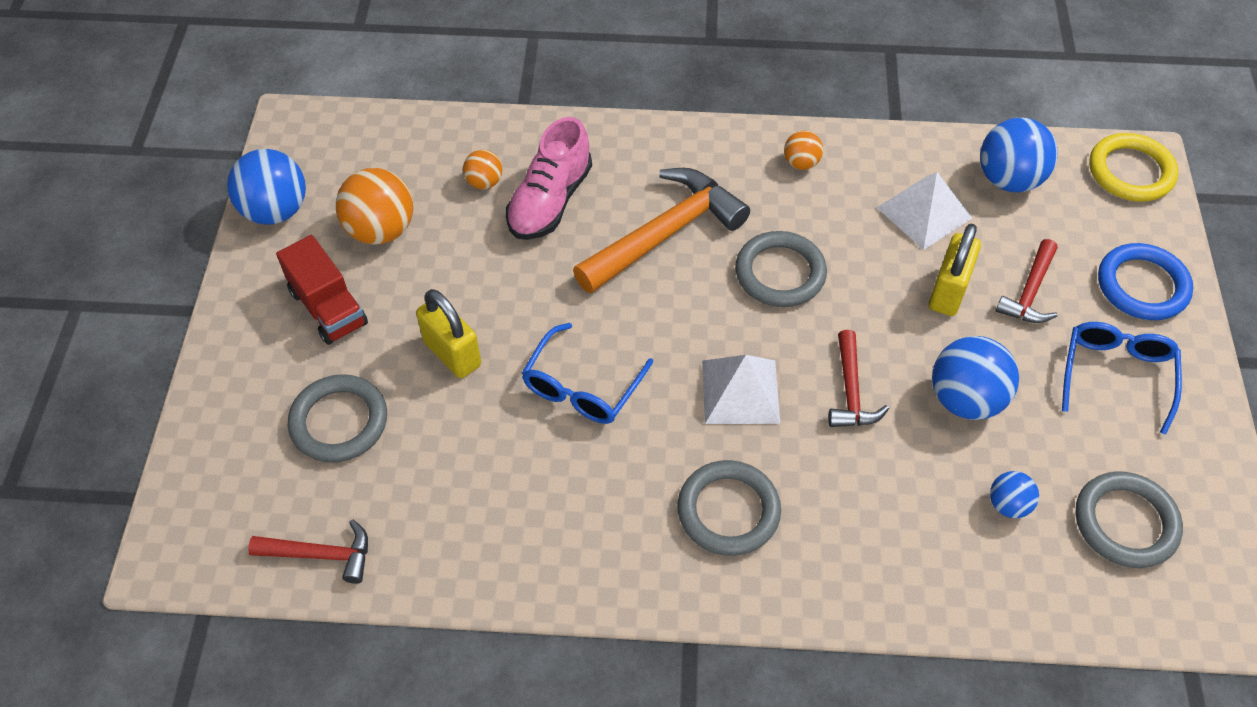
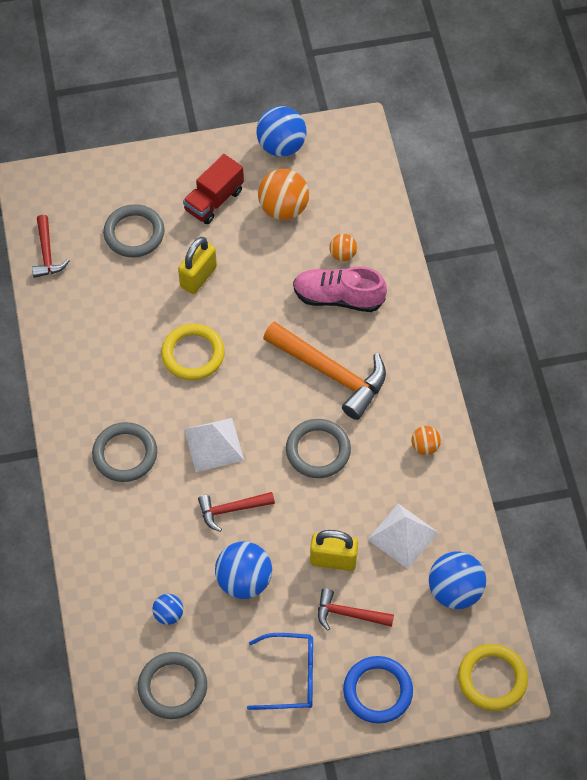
camera: 75 degrees right, 5 degrees up
(582, 387) = (193, 354): blue glasses -> yellow ring

